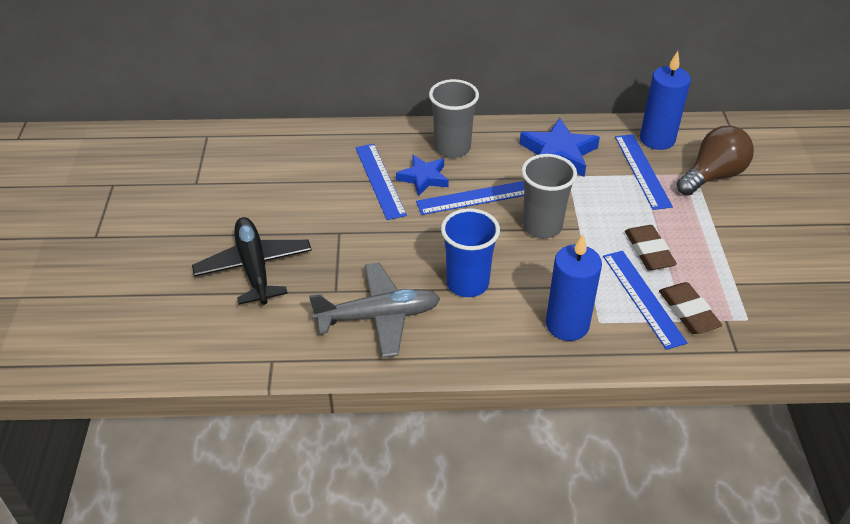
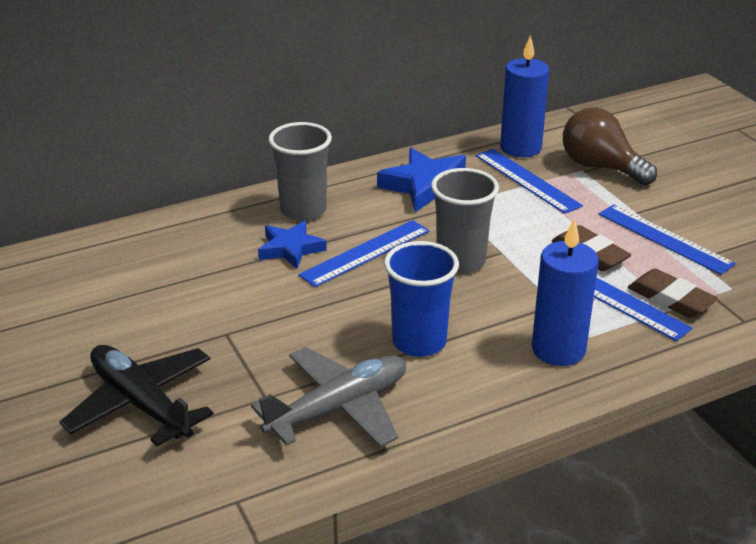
camera: 25 degrees left, 10 degrees down
(380, 180) = (239, 265): blue ruler -> blue ruler (664, 238)
(712, 176) = (600, 167): brown light bulb -> brown light bulb turned 75 degrees counterclockwise

